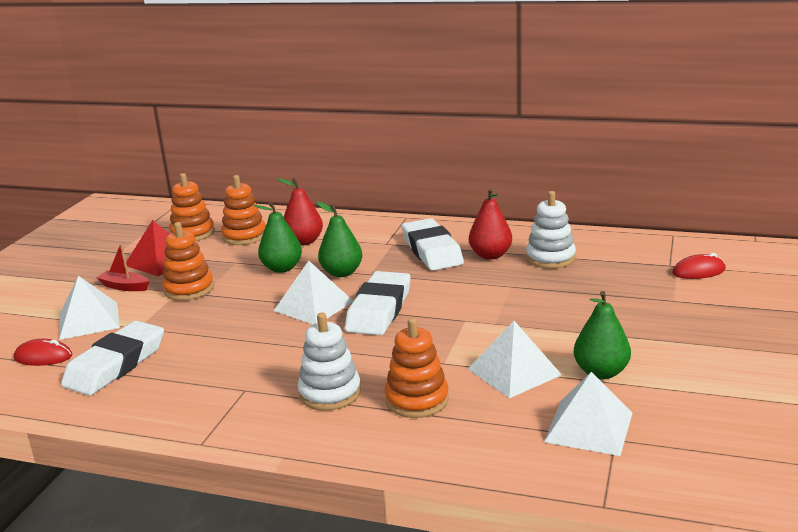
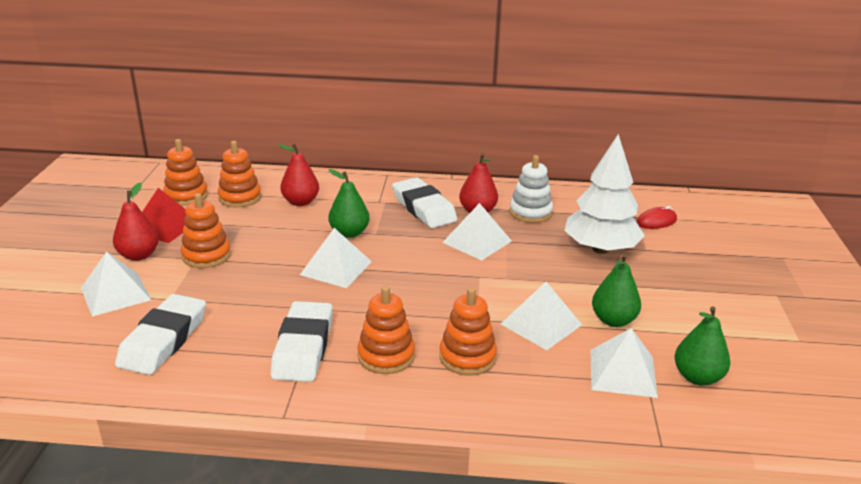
camera: 15 degrees left, 5 degrees up
(43, 357) = (83, 336): red mouse -> none
(125, 287) = (139, 255): red boat -> red pear
(282, 268) = (290, 230): green pear -> green pear (697, 377)
(330, 393) = (386, 356): white stacking toy -> orange stacking toy
(379, 310) = (399, 269): white eraser -> white eraser (303, 347)
(476, 285) = (477, 241): none -> white pyramid
(617, 298) = (600, 249): none -> white tree

